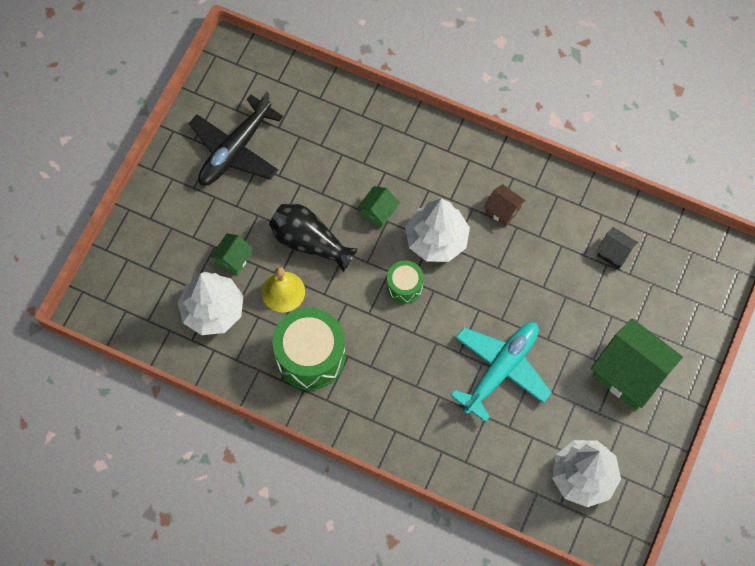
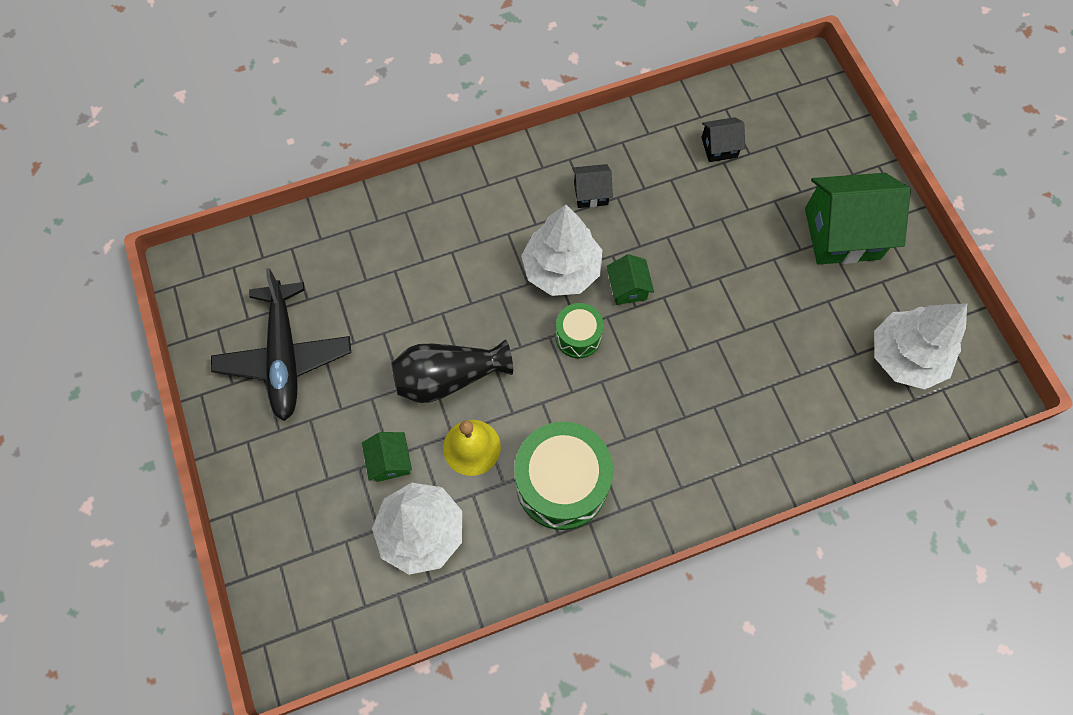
camera: 45 degrees left, 0 degrees up
(378, 211) = (483, 292): green house -> green house (628, 288)
(501, 370) = (739, 331): turquoise plane -> none
(503, 210) = (591, 193): brown house -> black house

